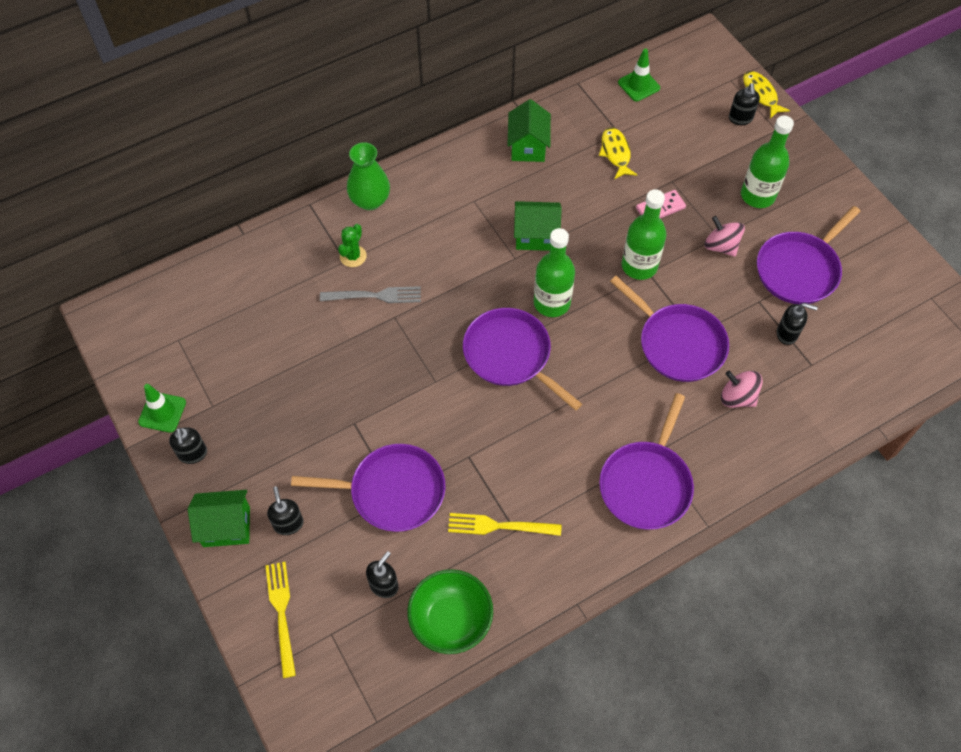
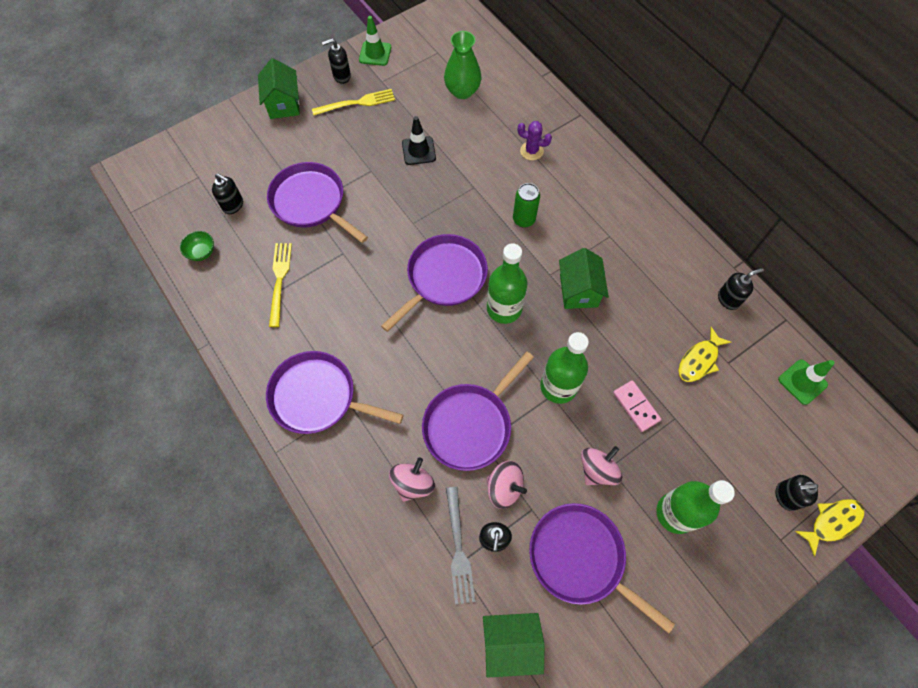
camera: 85 degrees right, 5 degrees up
(281, 613) = (215, 145): yellow fork -> yellow fork (357, 103)
(288, 523) = (285, 140): black soap dispenser -> black soap dispenser (728, 299)
(333, 370) = (418, 151): none -> black traffic cone
(353, 256) = (531, 151): green cactus -> purple cactus
(370, 200) = (593, 156): green vase -> green vase (462, 91)
(375, 296) = (493, 171): grey fork -> grey fork (459, 549)
(392, 491) = (311, 202): purple pan -> purple pan turned 135 degrees clockwise
(444, 273) = (524, 219): none -> green can
(451, 620) = (202, 252): green bowl -> green bowl, size x0.50
(528, 146) = (687, 277): green house -> green house (510, 643)
(615, 153) = (699, 360): yellow fish -> yellow fish turned 150 degrees clockwise
(739, 321) = (504, 488): none -> pink spinning top

